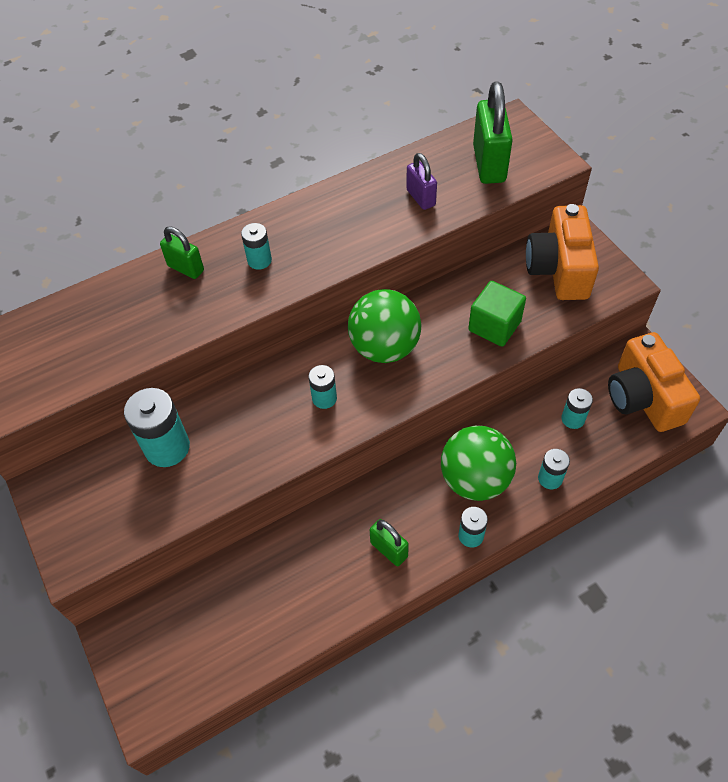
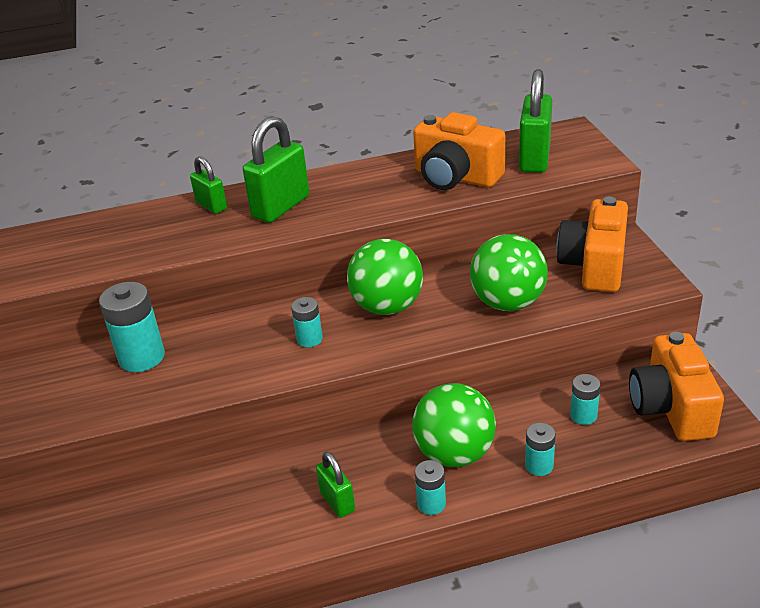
camera: 15 degrees right, 20 degrees down
(259, 260) = (281, 207): turquoise battery -> green padlock
(420, 198) = (456, 177): purple padlock -> orange camera
(494, 326) = (508, 303): green cube -> green ball

